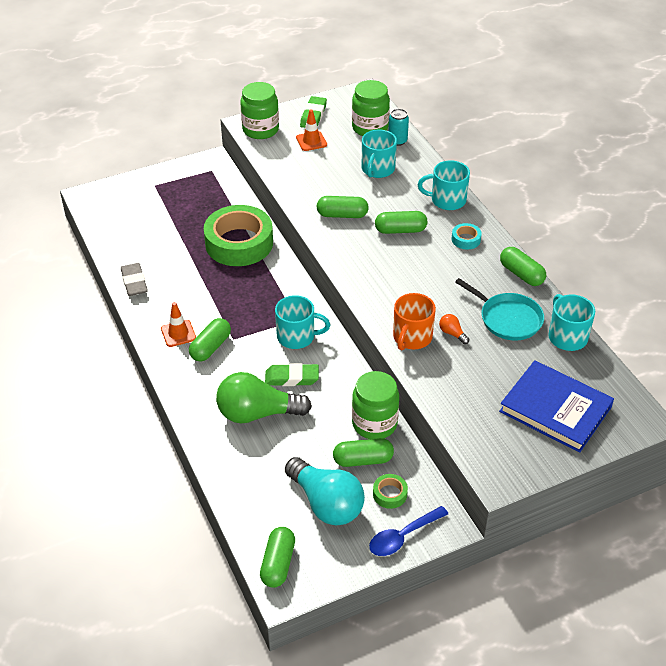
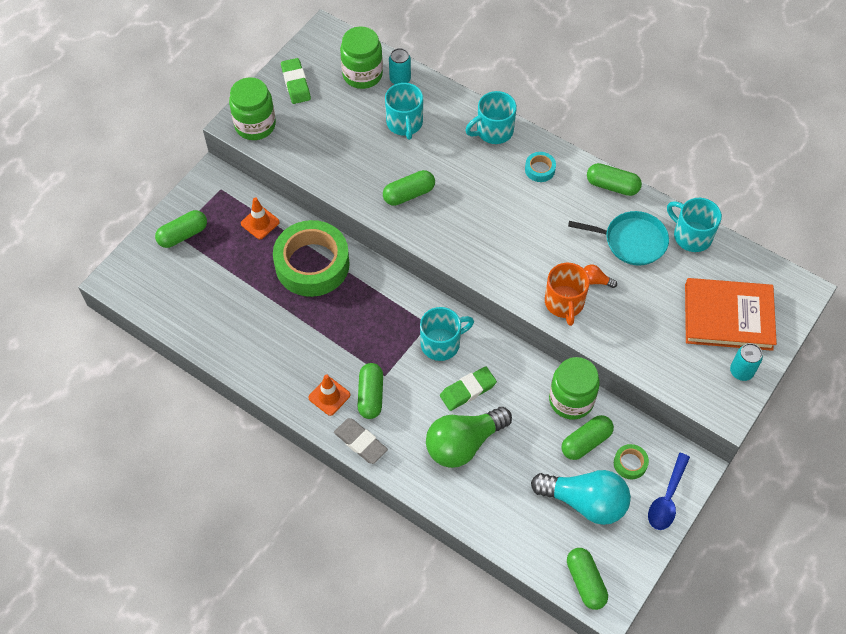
camera: 30 degrees left, 15 degrees up
(134, 282) = (243, 360): grey eraser -> grey eraser (360, 442)
(311, 141) = (316, 117): orange traffic cone -> orange traffic cone (260, 223)
(400, 230) = (474, 187): green capsule -> green capsule (183, 235)
(536, 455) = (741, 371): none -> turquoise can
(555, 409) = (728, 317): blue book -> orange book

